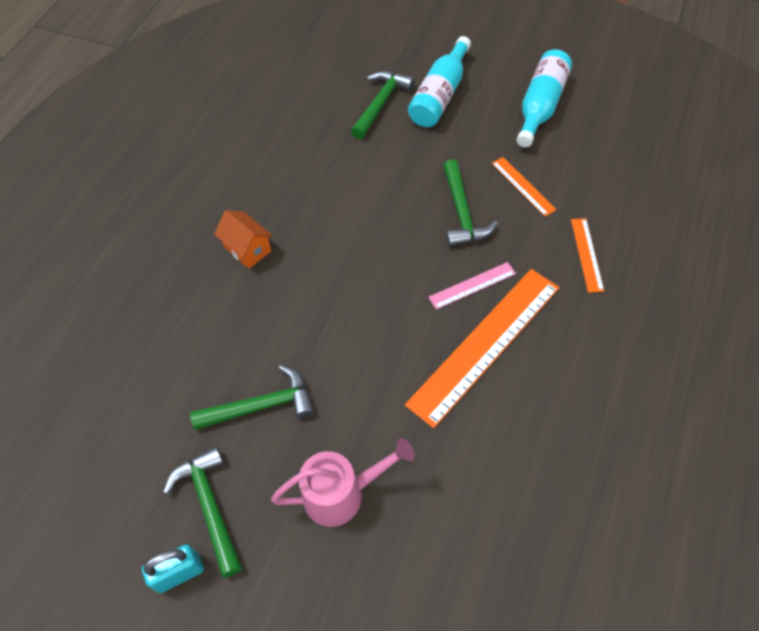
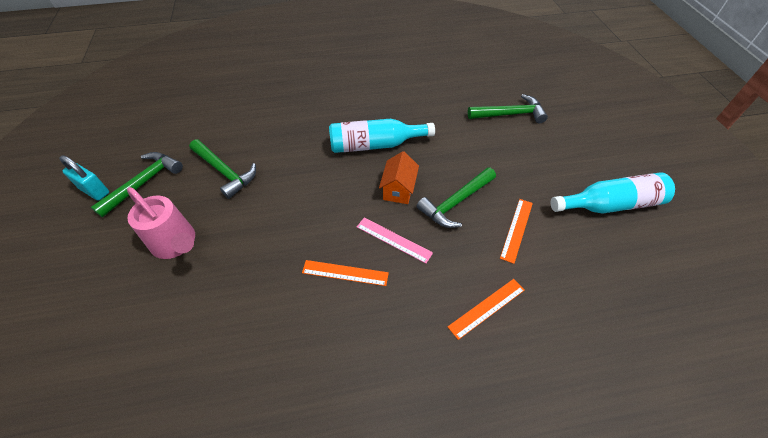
camera: 55 degrees right, 5 degrees down
(247, 249) = (336, 111): orange house -> orange house (398, 189)
(440, 95) = (552, 140): turquoise bottle -> turquoise bottle (375, 145)
(485, 344) = (345, 273): orange ruler -> orange ruler, size x0.47

